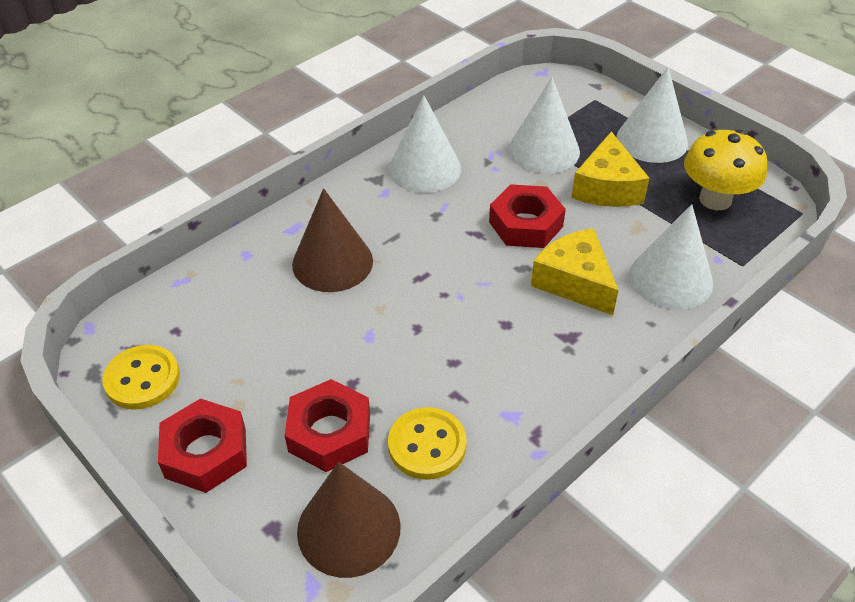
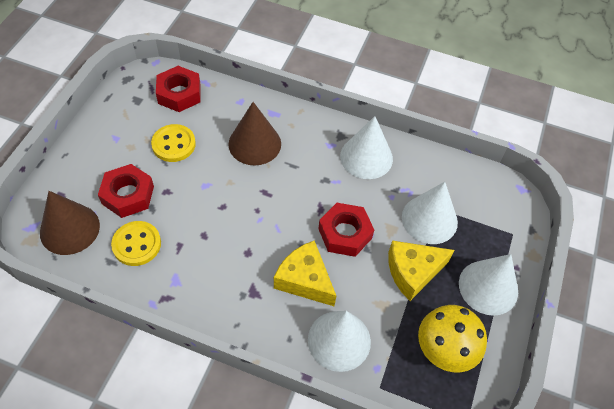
camera: 60 degrees right, 10 degrees up
(142, 379) = (131, 100): yellow button -> yellow button (173, 144)
(206, 452) = (95, 147): red nut -> red nut (179, 94)
(574, 282) = (304, 280): yellow cheese -> yellow cheese turned 75 degrees counterclockwise

